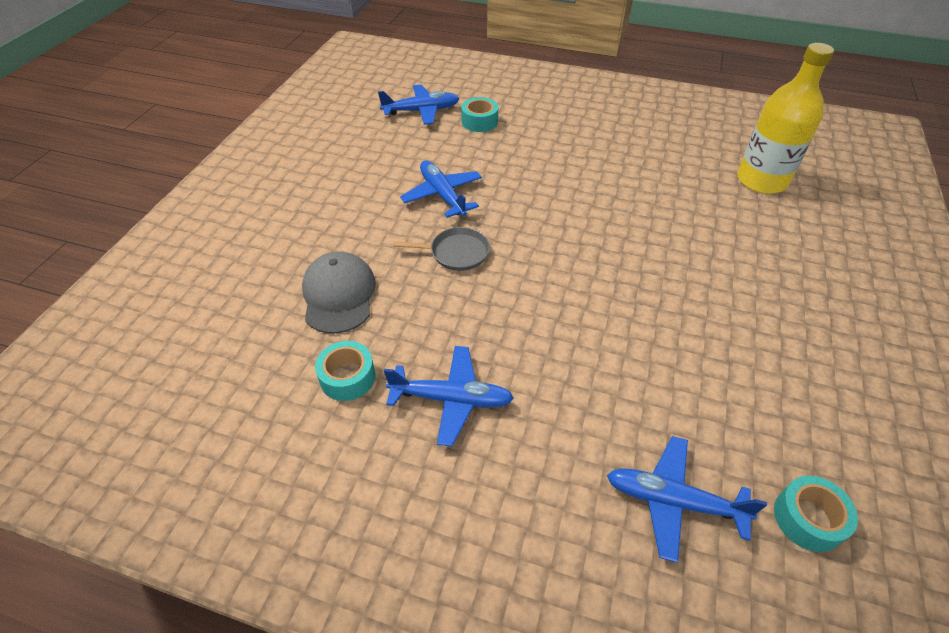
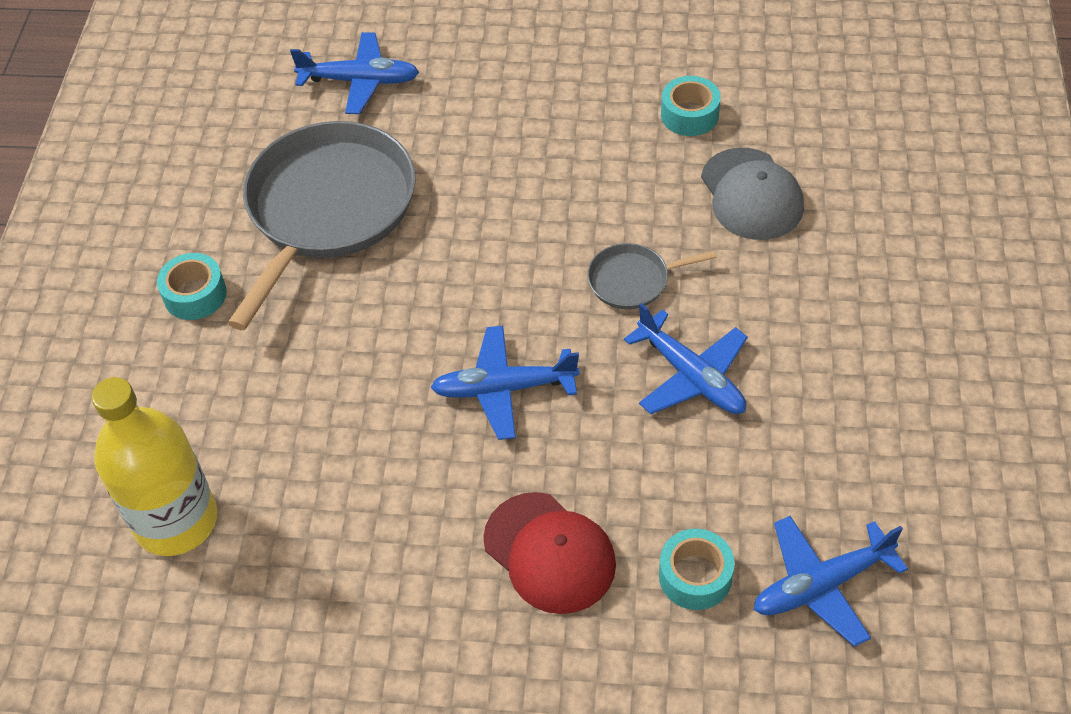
camera: 170 degrees right, 5 degrees up
(452, 399) = (576, 117): blue plane -> blue plane (503, 388)
(549, 139) = (549, 553): none -> red cap
(693, 354) = (328, 209): none -> grey pan
(808, 519) = (247, 91): turquoise tape -> turquoise tape (195, 295)

